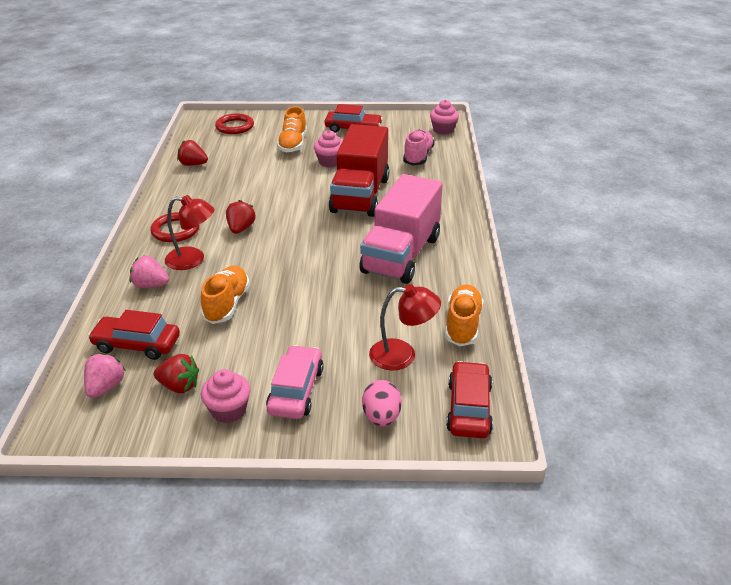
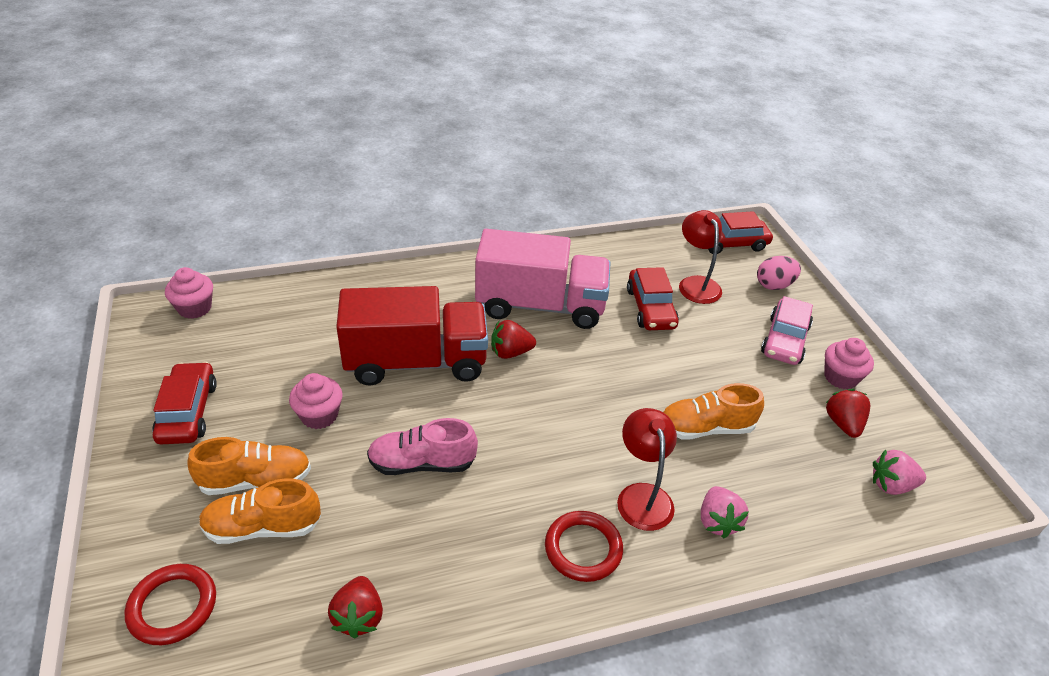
camera: 110 degrees left, 5 degrees up
(137, 344) = (819, 486): red car -> red car (650, 308)
(241, 229) = (546, 467): red strawberry -> red strawberry (510, 352)
(296, 390) = (784, 340): pink car -> pink car turned 60 degrees counterclockwise
(418, 157) = (290, 323): pink shoe -> pink shoe (422, 463)
(463, 325) = (633, 254): orange shoe -> orange shoe (263, 527)

